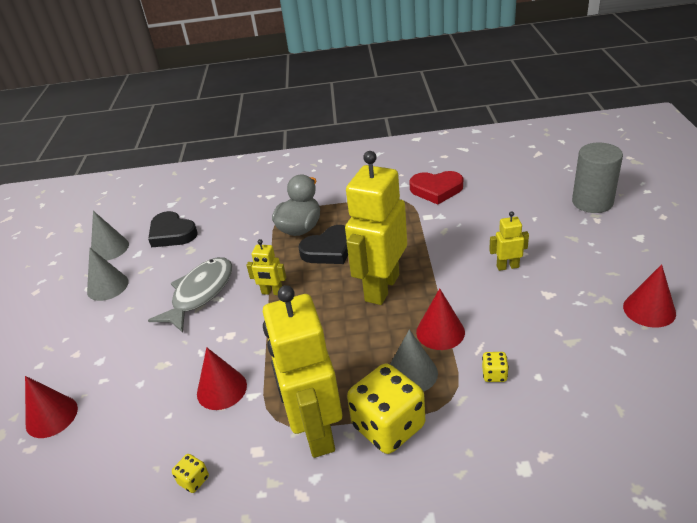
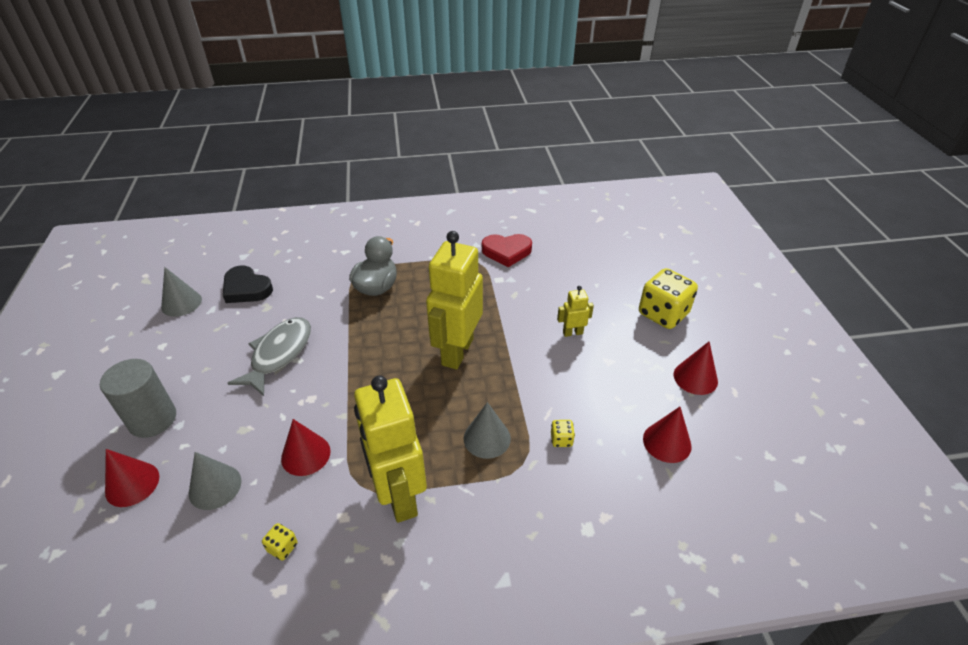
camera: 10 degrees left, 5 degrees up
(107, 286) = (182, 345): grey cone -> grey cone (215, 487)
(272, 292) = (351, 354): yellow robot -> none
(329, 250) = (405, 311): black heart -> none
(388, 426) = (466, 491): yellow dice -> yellow dice (663, 314)
(440, 332) = (512, 397): red cone -> red cone (667, 442)
(592, 202) = (648, 270): grey cylinder -> grey cylinder (152, 419)

